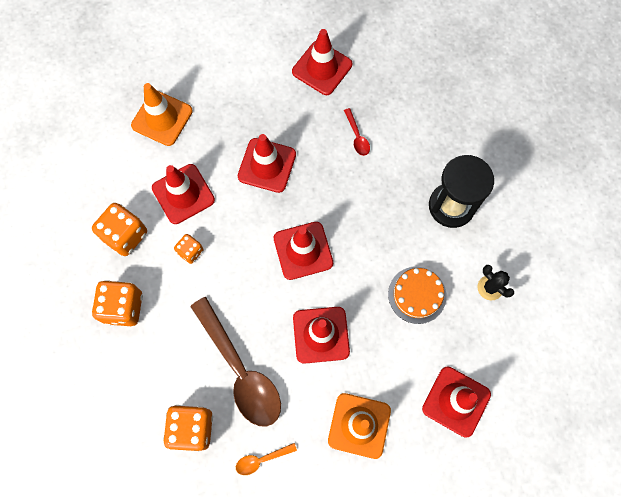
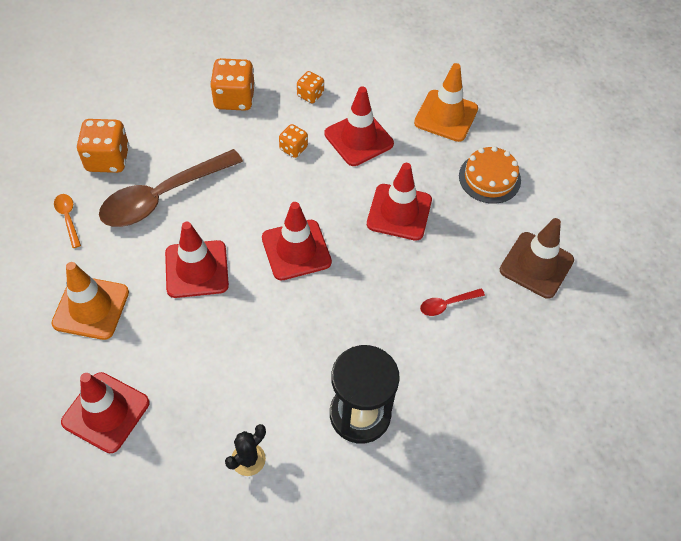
camera: 85 degrees right, 15 degrees down
(125, 235) = (310, 95): orange dice -> orange dice, size x0.56
(322, 68) = (536, 265): red traffic cone -> brown traffic cone
(417, 295) = (241, 370): orange cake -> orange cake (489, 178)

